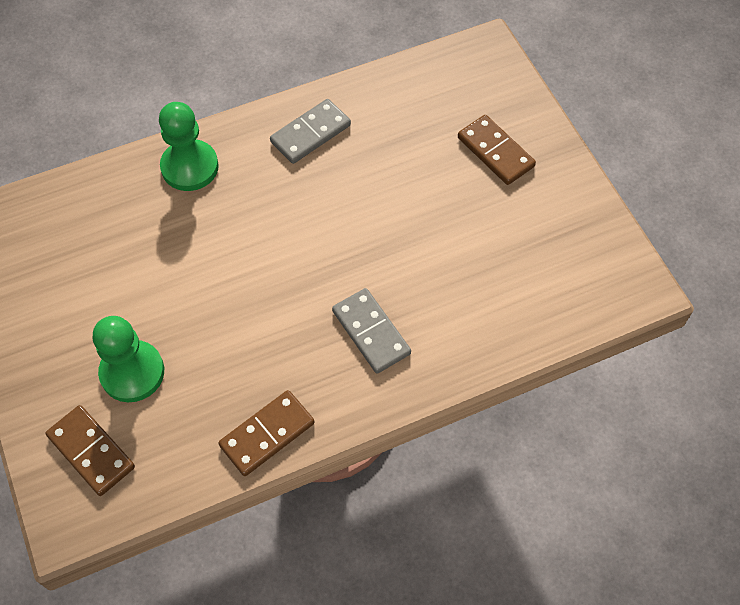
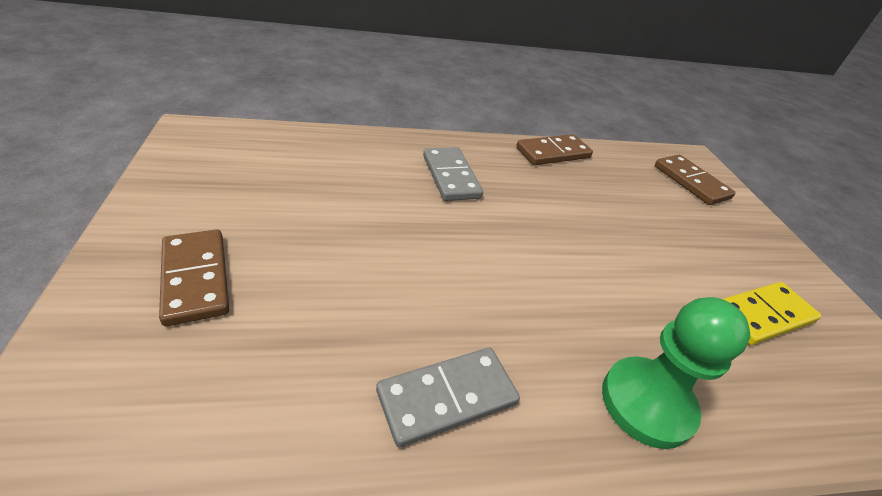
camera: 170 degrees left, 20 degrees down
(79, 266) = (762, 315): none -> yellow domino
(132, 372) = (671, 214): green pawn -> none

